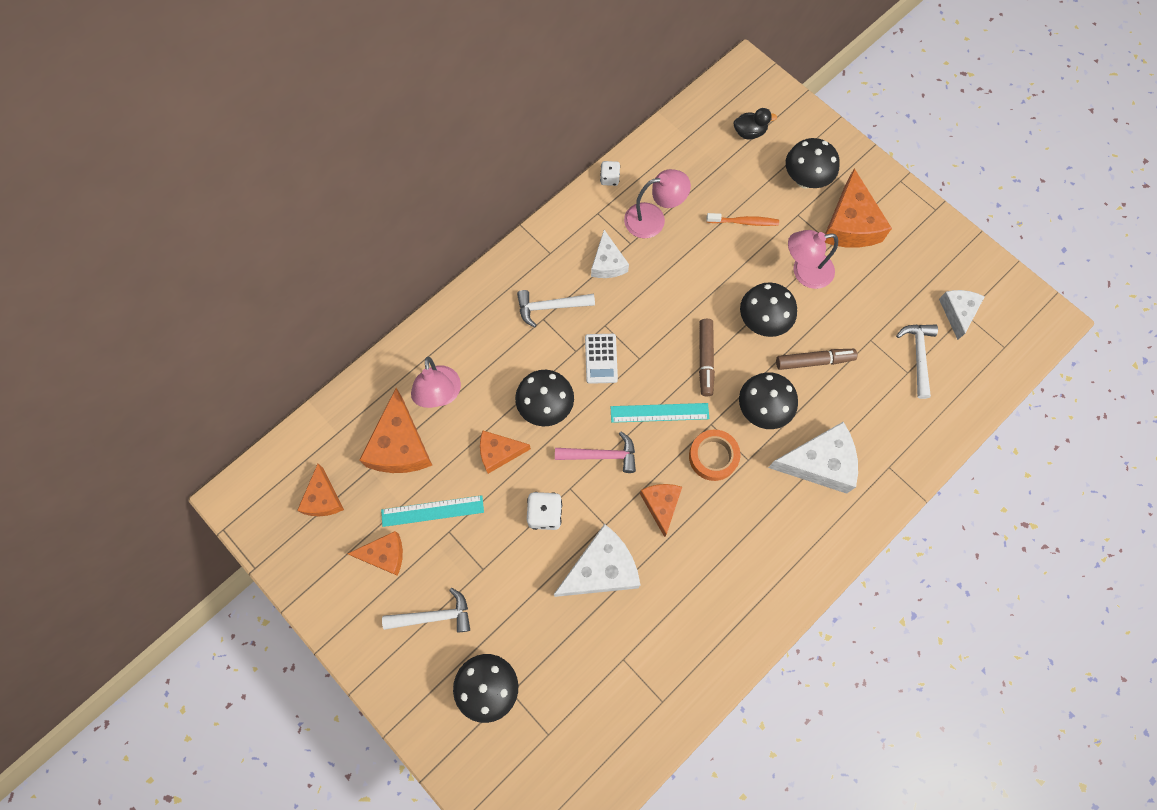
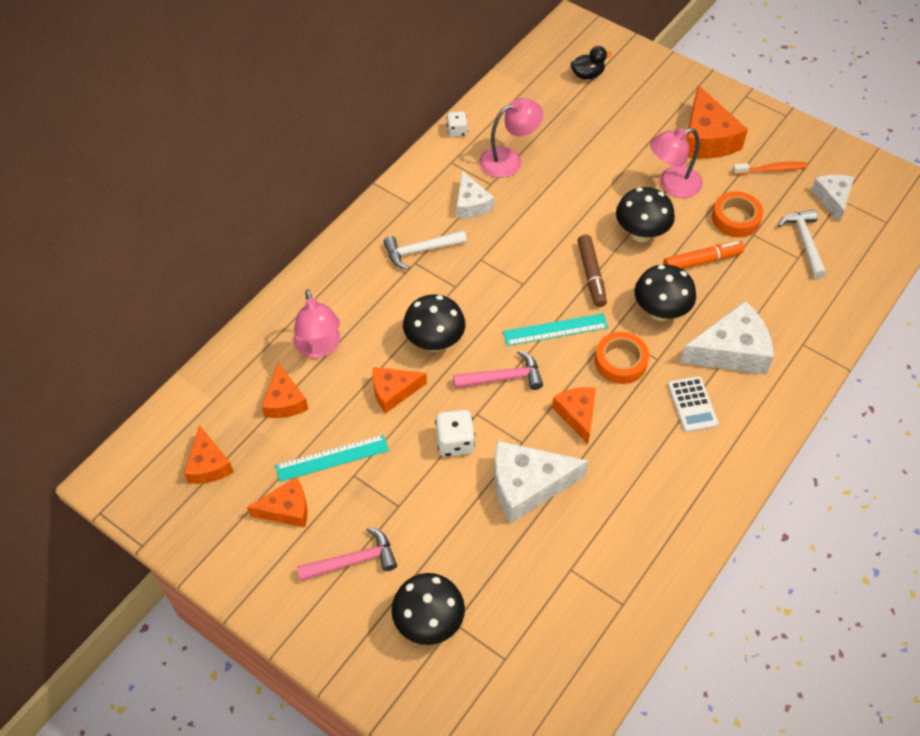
camera: 10 degrees left, 15 degrees down
(400, 445) = (284, 400): orange cheese -> orange cheese, size x0.61
(434, 616) = (353, 560): white hammer -> pink hammer
(601, 358) = (483, 289): white calculator -> white calculator (692, 404)
(601, 569) = (527, 485): white cheese -> white cheese turned 150 degrees counterclockwise
(744, 222) = (601, 150): orange toothbrush -> orange toothbrush (771, 170)
(805, 180) = (652, 107): black mushroom -> none
(814, 361) = (702, 261): brown marker -> orange marker
(857, 319) = (735, 218): none -> orange tape

